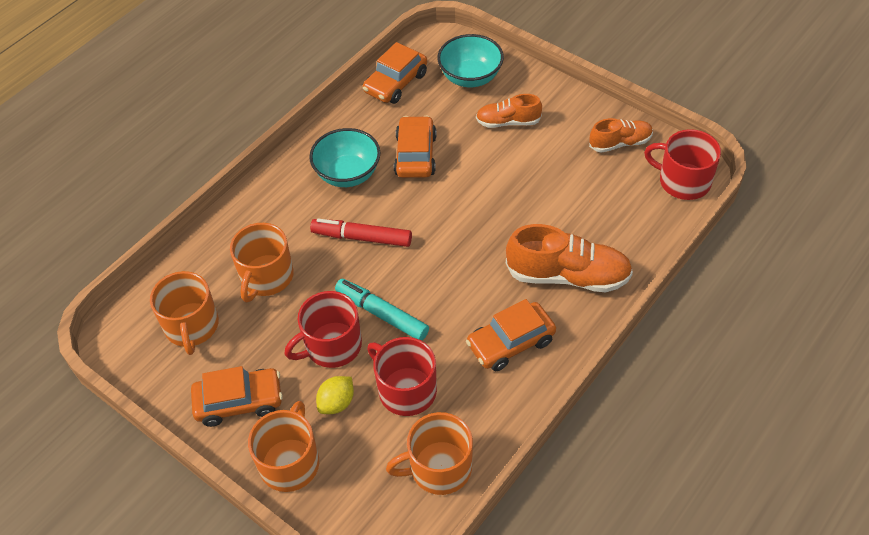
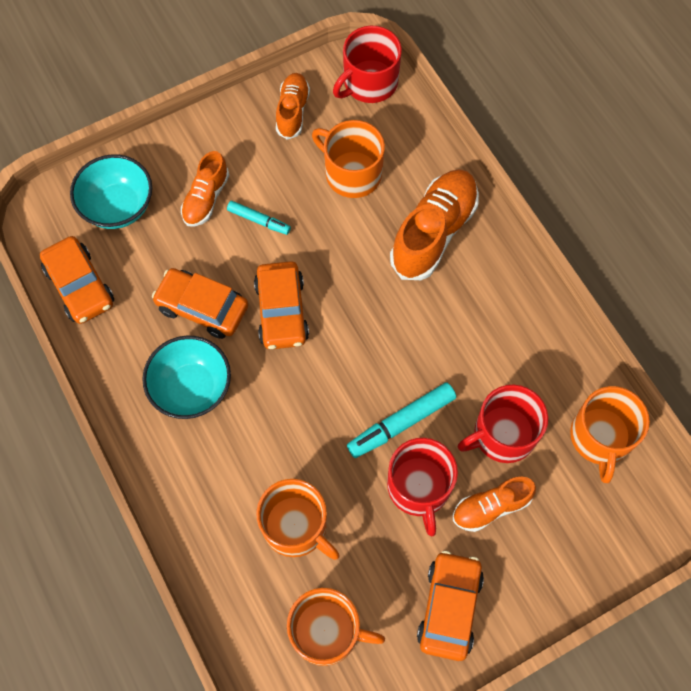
camera: 70 degrees left, 15 degrees up
(290, 462) = (542, 577): orange mug -> orange mug (351, 173)
(337, 403) = (491, 507): yellow lemon -> orange shoe
(362, 238) = (291, 406): red marker -> none
(508, 159) = (258, 220): none -> turquoise marker
(510, 342) = (488, 317): orange car -> orange car (281, 311)

